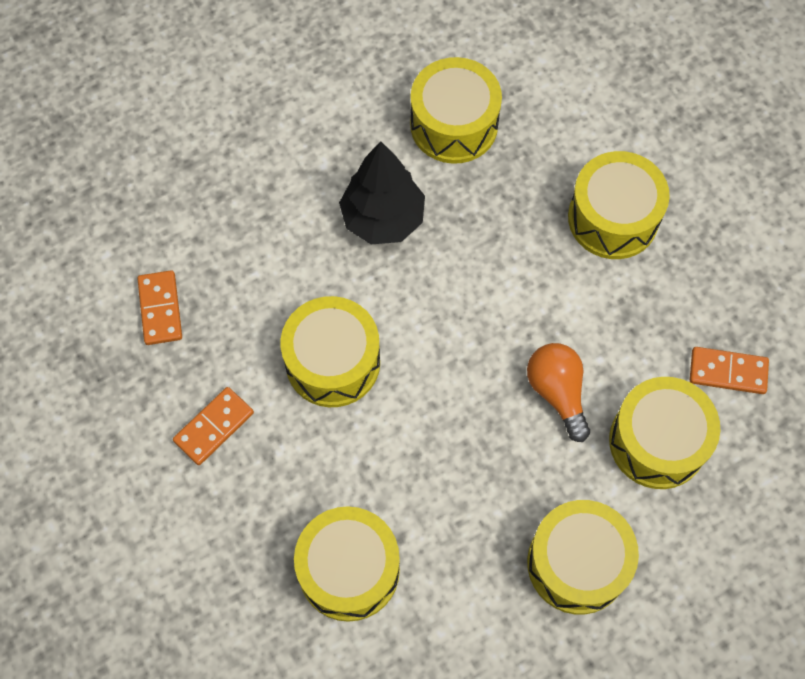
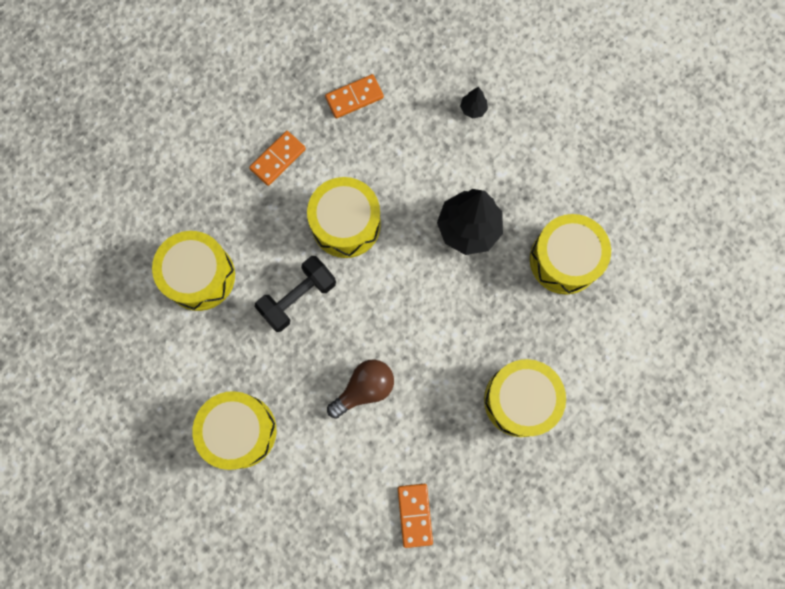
camera: 75 degrees right, 10 degrees up
(214, 427) = (278, 159): orange domino -> orange domino turned 75 degrees counterclockwise
(227, 172) = (473, 109): none -> black tree
(415, 446) = (298, 297): none -> black dumbbell
(557, 392) = (364, 389): orange light bulb -> brown light bulb
(657, 441) = (345, 471): yellow drum -> none

